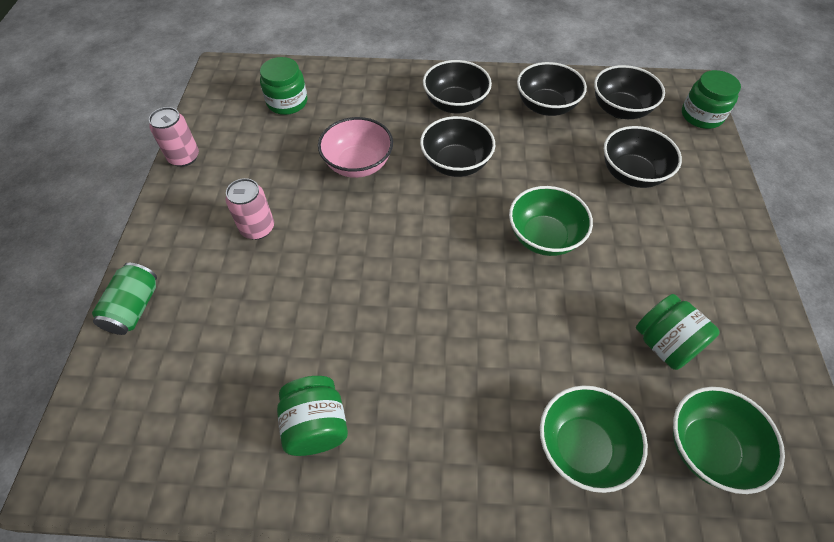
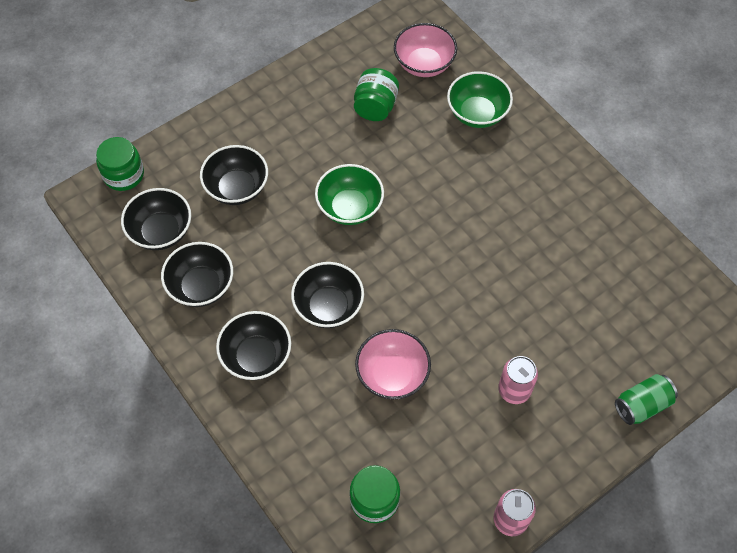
camera: 130 degrees left, 5 degrees up
(316, 425) = (592, 236): green jar -> none
(708, 448) = (424, 64): green bowl -> pink bowl

